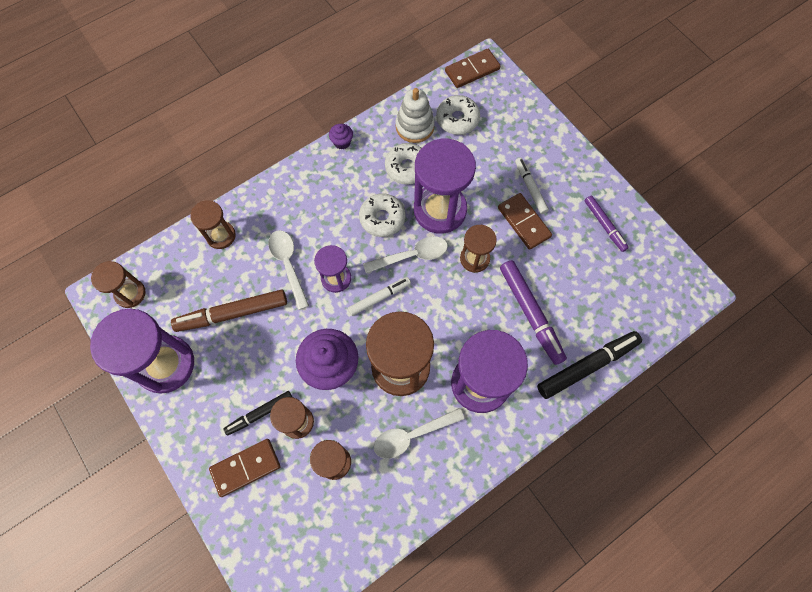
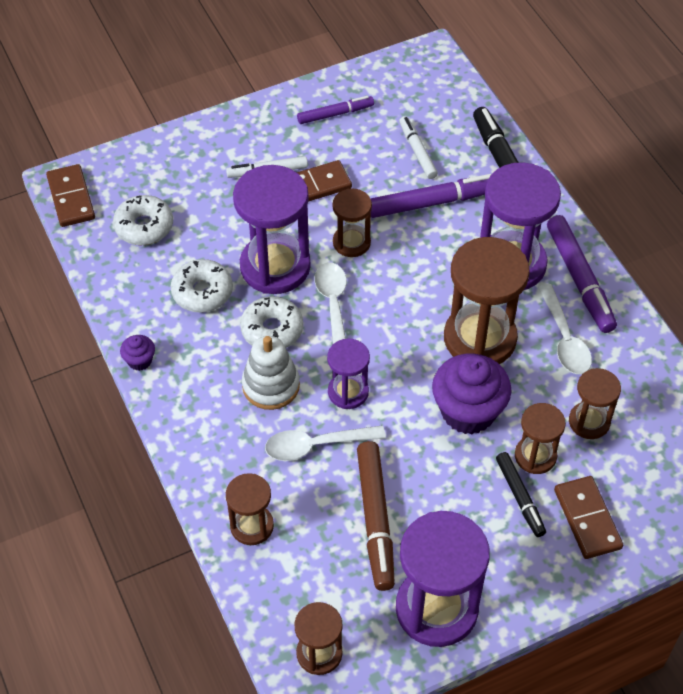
camera: 80 degrees left, 15 degrees down
(379, 297) = (384, 348): white marker -> white marker (417, 151)
(414, 126) = (140, 274): white stacking toy -> white stacking toy (271, 386)
(477, 443) = (579, 279): none -> purple marker

